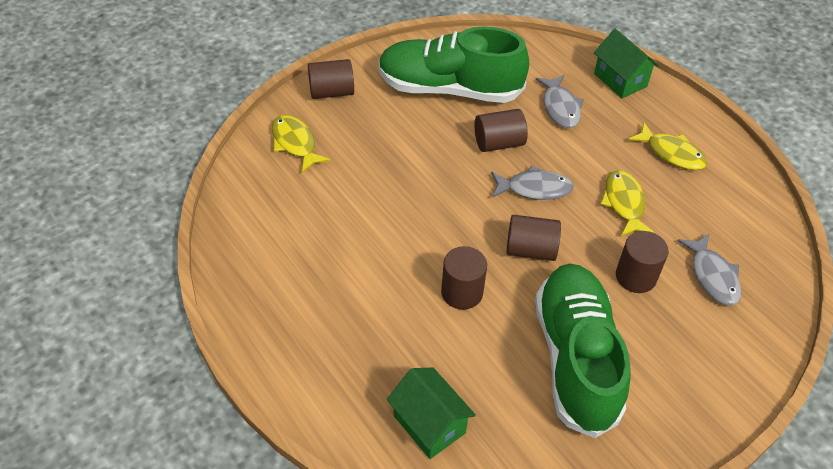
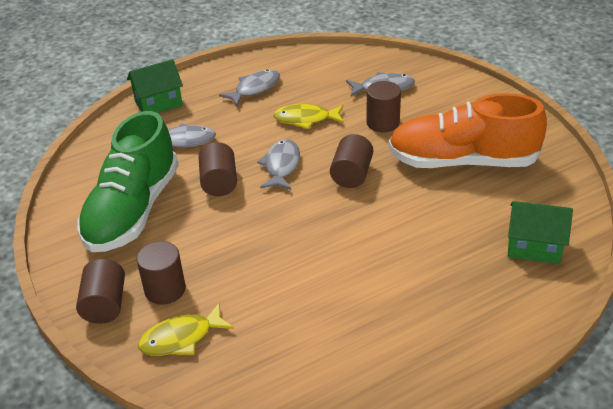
camera: 80 degrees left, 10 degrees down
(429, 424) = (534, 247): green house -> green house turned 45 degrees clockwise
(462, 292) = (397, 219): brown cylinder -> brown cylinder (165, 289)
(575, 358) = (462, 161): green shoe -> orange shoe
(671, 153) = (254, 88): yellow fish -> grey fish

